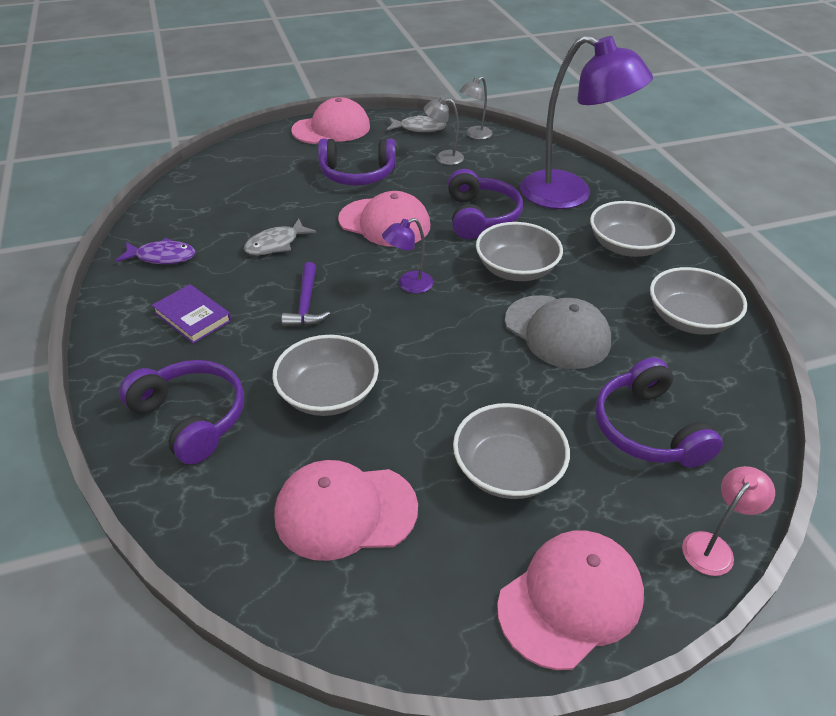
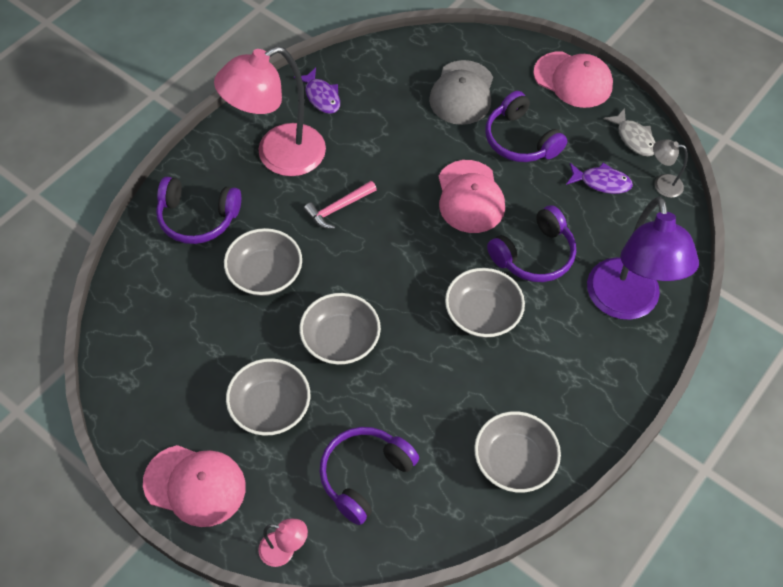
camera: 55 degrees right, 15 degrees up
(192, 317) = (278, 156): purple book -> pink lamp
(192, 417) = (197, 218): purple headphones -> purple headphones turned 90 degrees clockwise
(276, 244) = (387, 148): grey fish -> none
(306, 304) = (338, 208): purple hammer -> pink hammer
(345, 511) = (182, 339): pink cap -> none
(408, 285) = (407, 255): purple lamp -> none
(443, 157) = (601, 182): grey lamp -> purple fish
(557, 332) = (427, 376): grey cap -> grey cap (462, 93)
(626, 246) = (581, 378): grey bowl -> grey bowl (340, 340)

